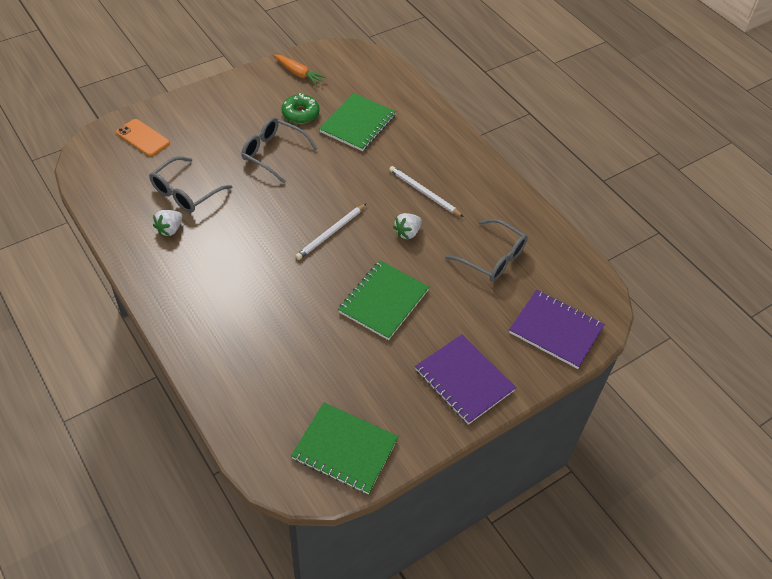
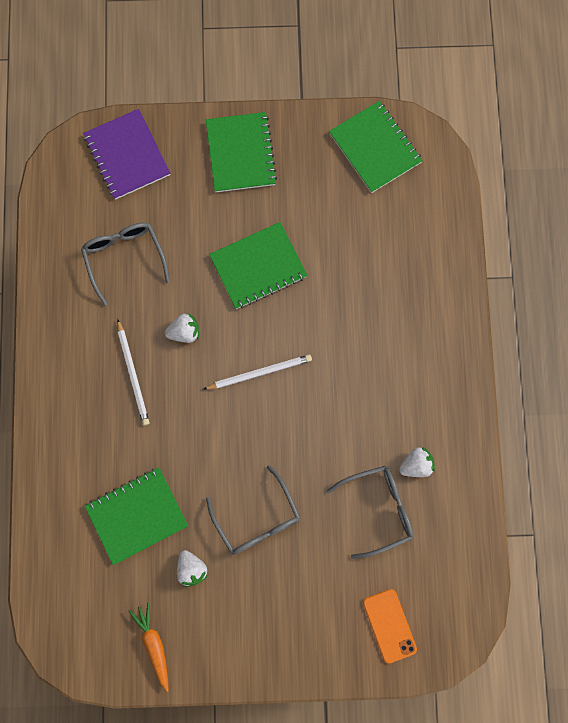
camera: 145 degrees left, 25 degrees up
(300, 113) = (191, 569): green donut -> white strawberry
(464, 380) = (240, 153): purple notebook -> green notebook

